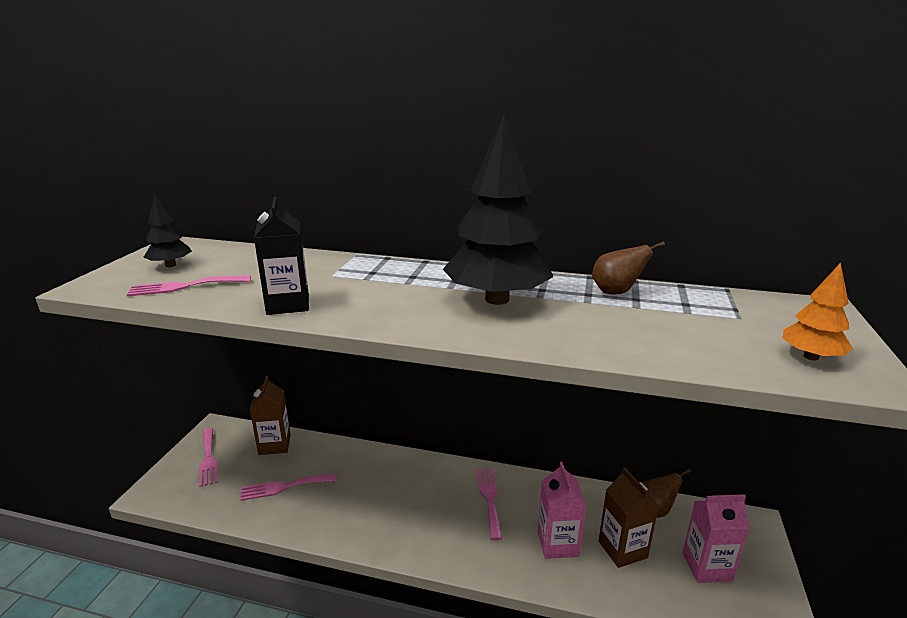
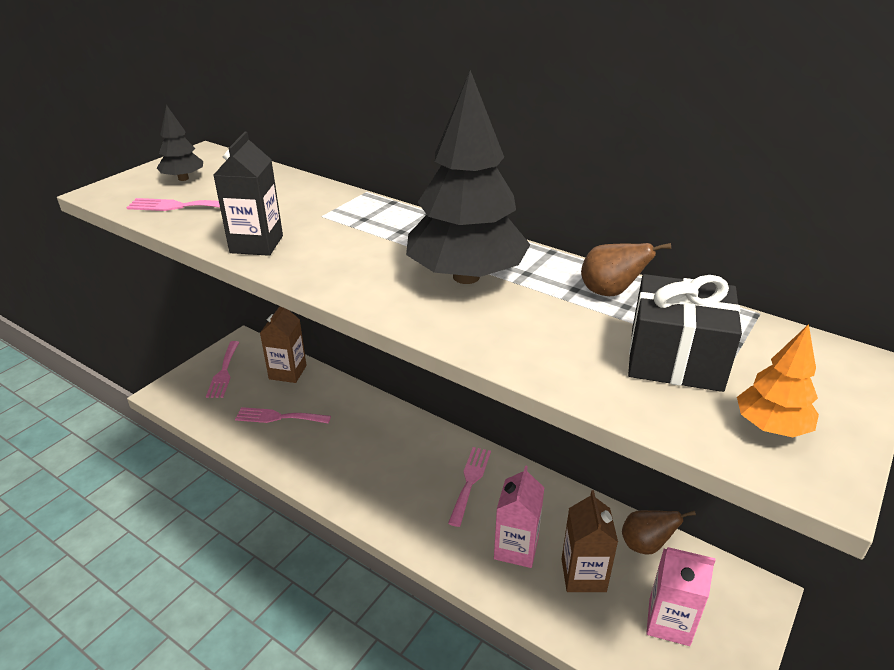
camera: 20 degrees right, 10 degrees up
(704, 326) = (675, 359): none -> black gift

